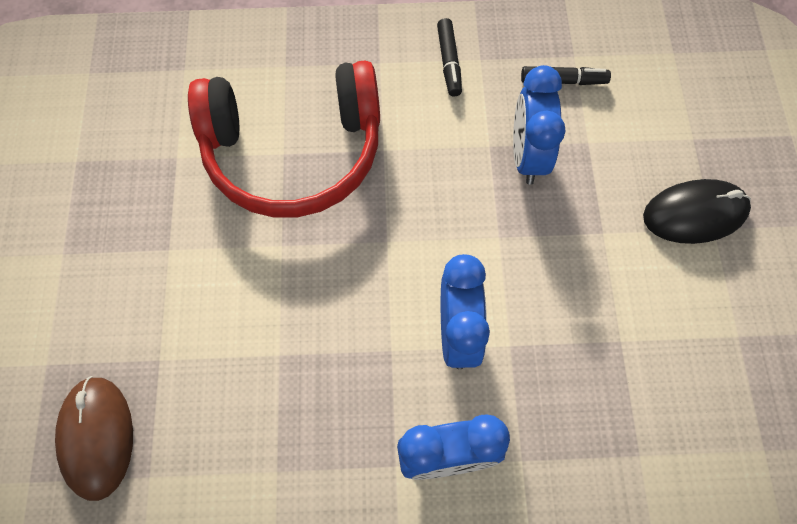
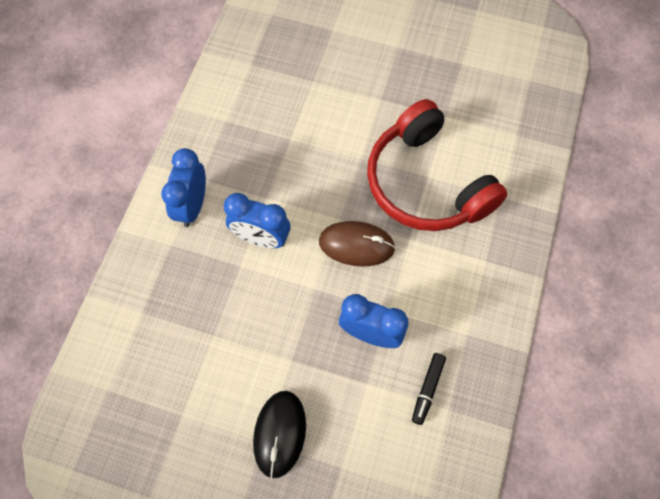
camera: 110 degrees right, 0 degrees up
(97, 437) = (282, 45): brown mouse -> brown mouse (356, 245)
(294, 152) = (426, 183): red headphones -> red headphones turned 45 degrees counterclockwise
(449, 62) = (471, 309): black marker -> none

